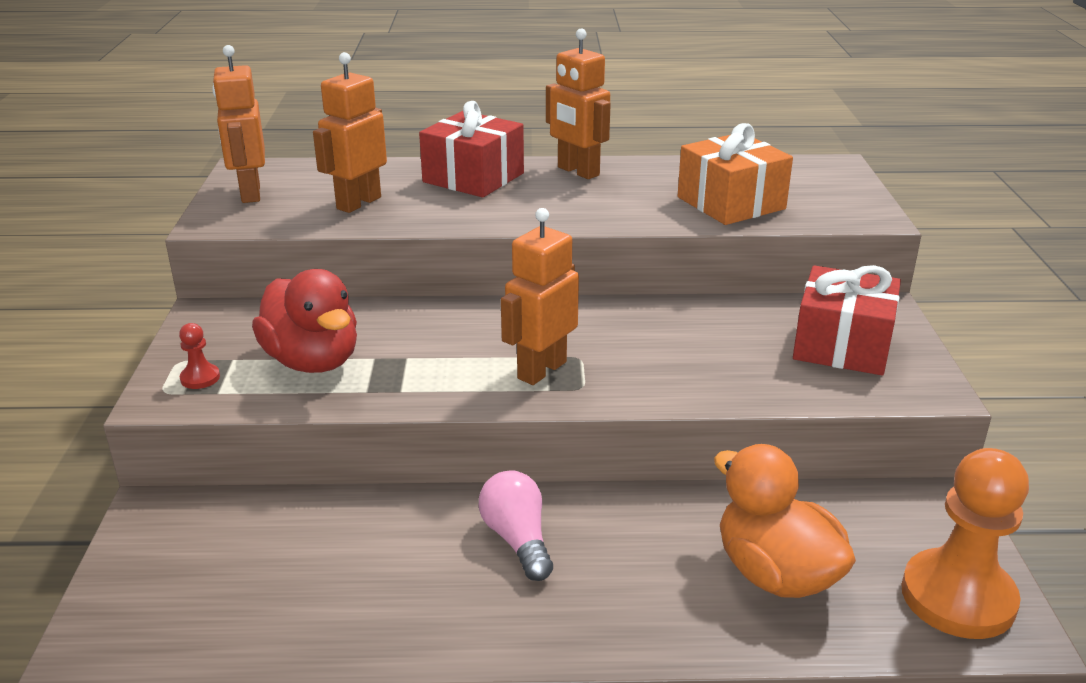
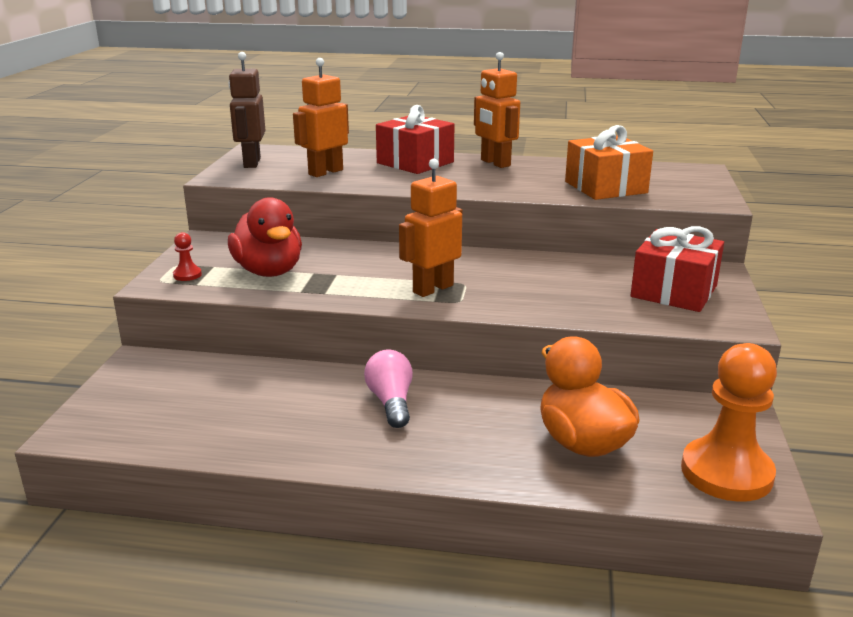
camera: 10 degrees right, 5 degrees down
(250, 193) = (251, 163): orange robot -> brown robot

